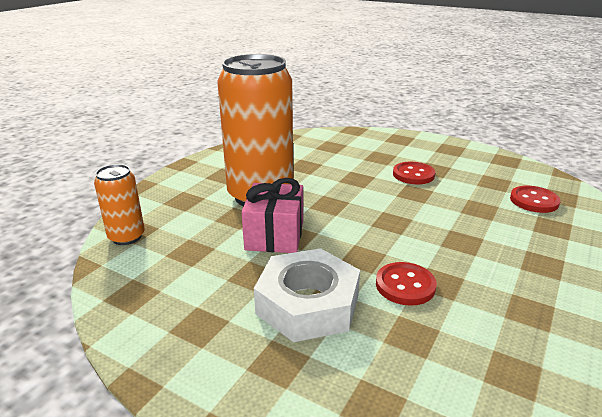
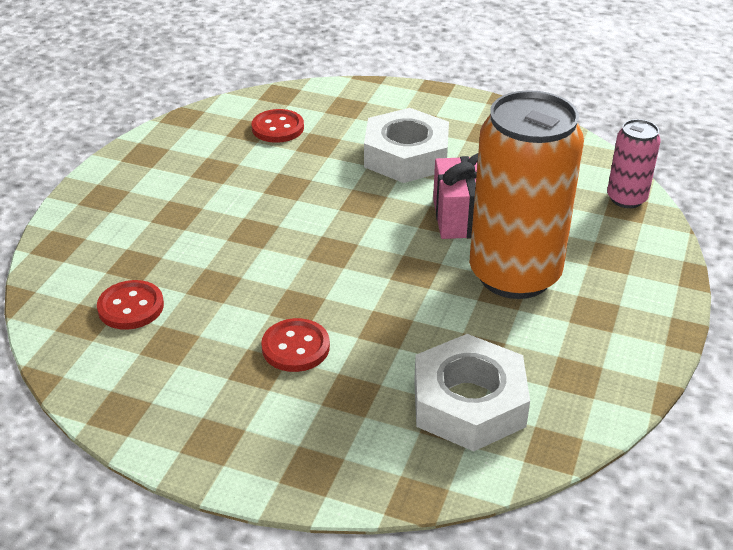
camera: 170 degrees right, 10 degrees up
(126, 237) = (626, 198): orange can -> pink can
(319, 150) = (469, 403): none -> white nut
(405, 285) = (321, 179): red button -> red button (278, 128)

